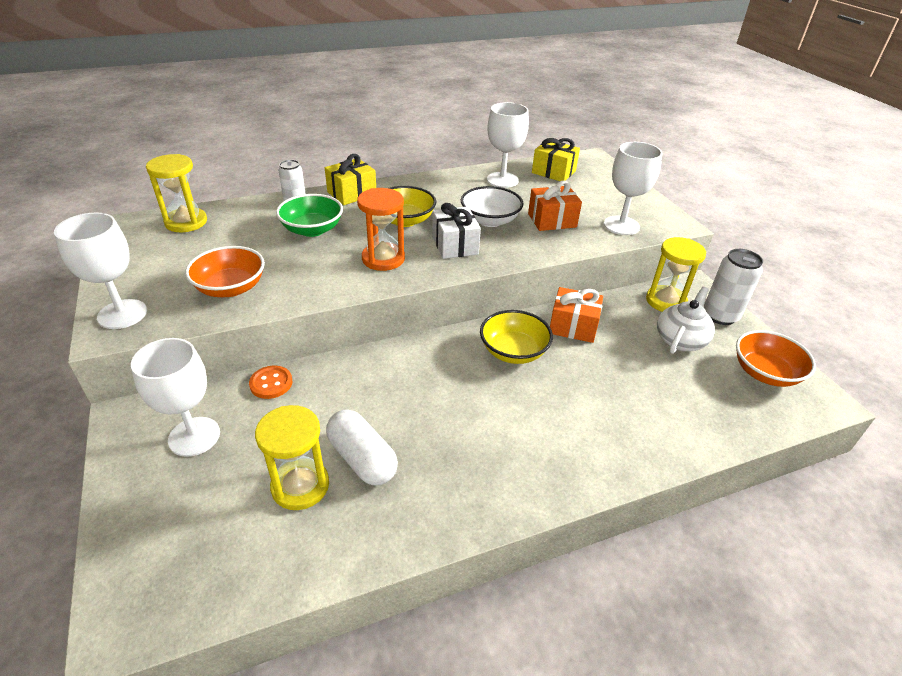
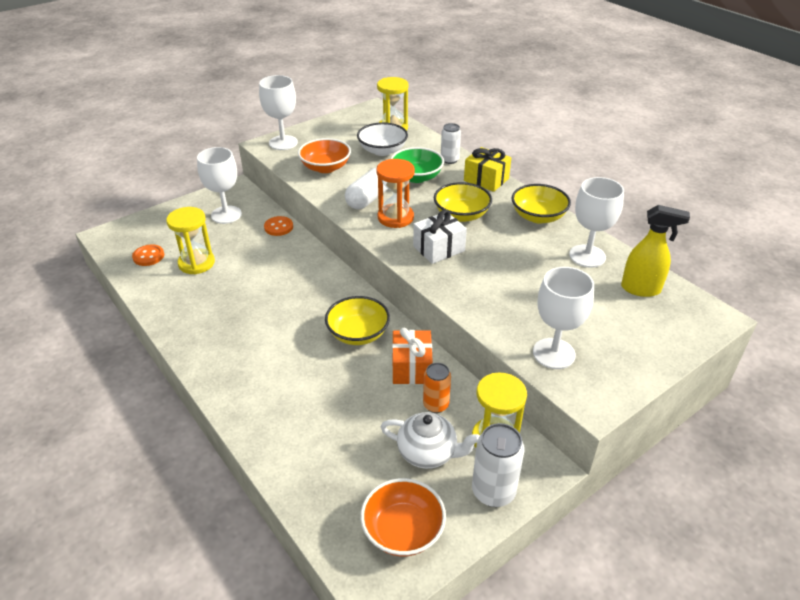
camera: 75 degrees right, 0 degrees up
(240, 553) = (148, 256): none -> orange button
(362, 459) = (222, 281): white capsule -> white capsule (368, 199)
(433, 185) = (538, 216): none -> yellow bowl
(490, 220) = (496, 261): white bowl -> white bowl (382, 150)
(552, 220) = (526, 300): orange gift -> none
(553, 172) = (641, 289): yellow gift -> yellow spray bottle
(624, 323) = (436, 405): none -> orange can

